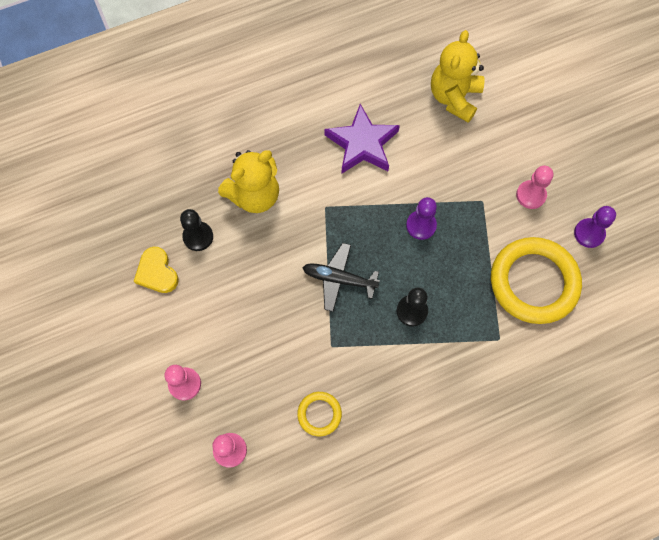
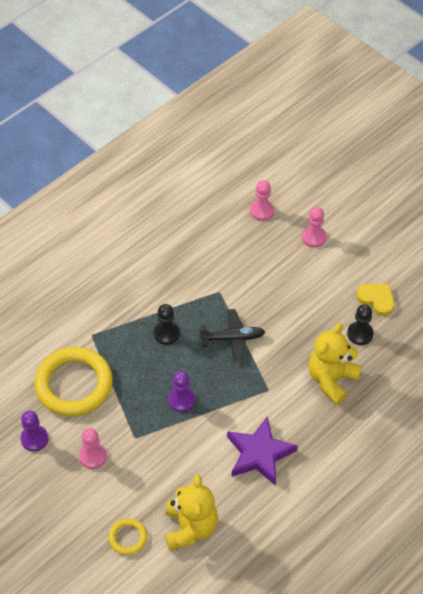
camera: 160 degrees right, 15 degrees down
(319, 414) = (209, 248): yellow ring -> yellow ring (128, 537)

